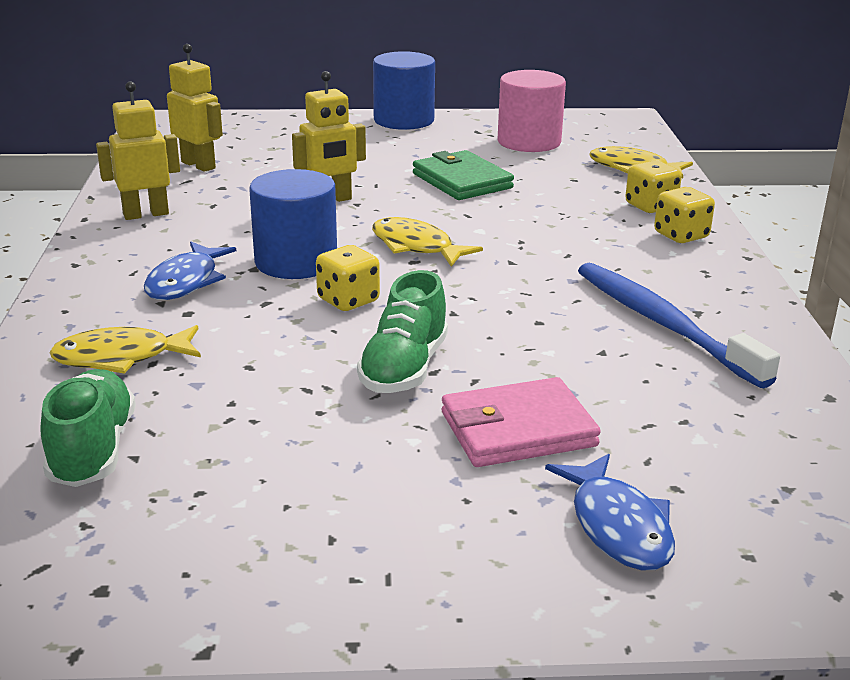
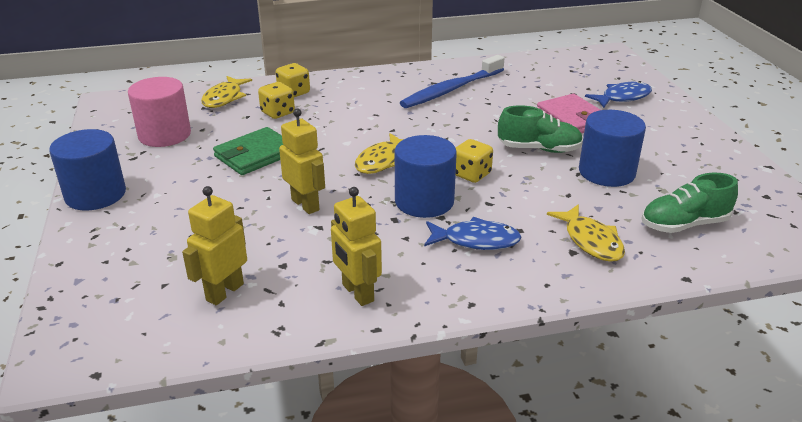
camera: 100 degrees left, 5 degrees up
(294, 417) = (606, 172): none -> blue cylinder
(681, 235) = (337, 85): yellow dice -> yellow dice (277, 113)

